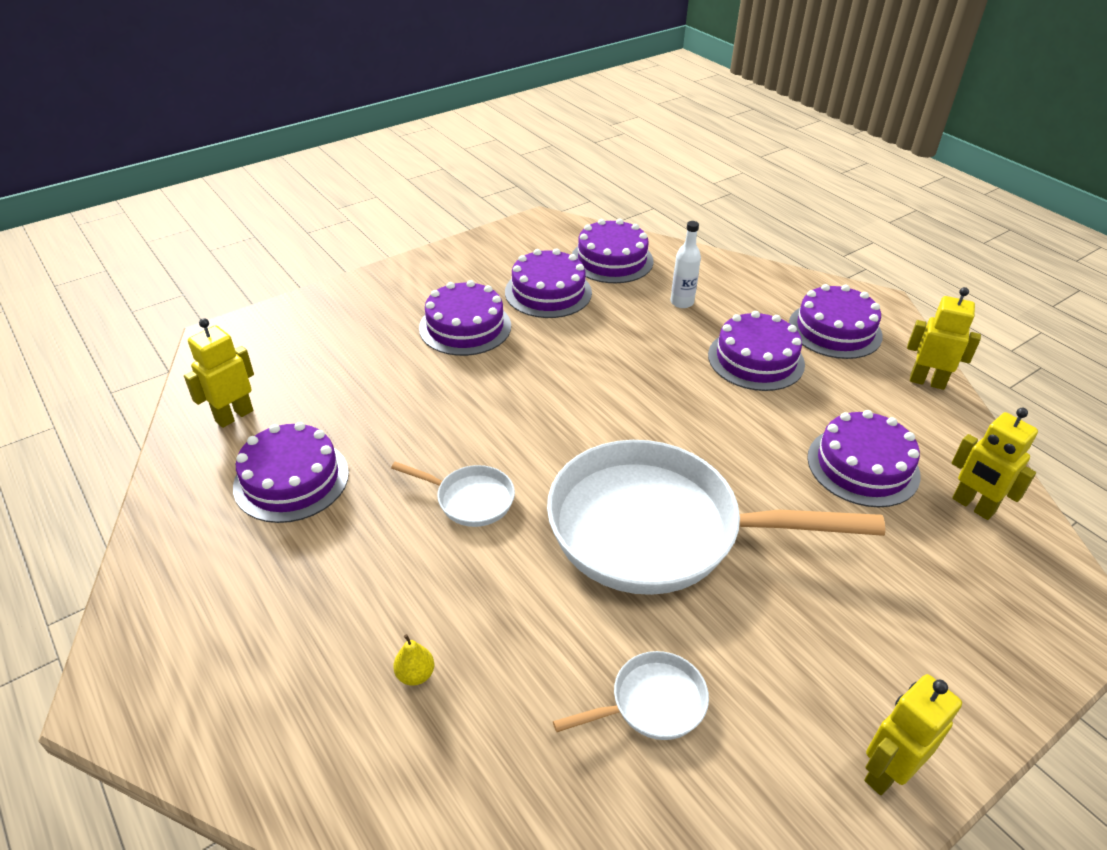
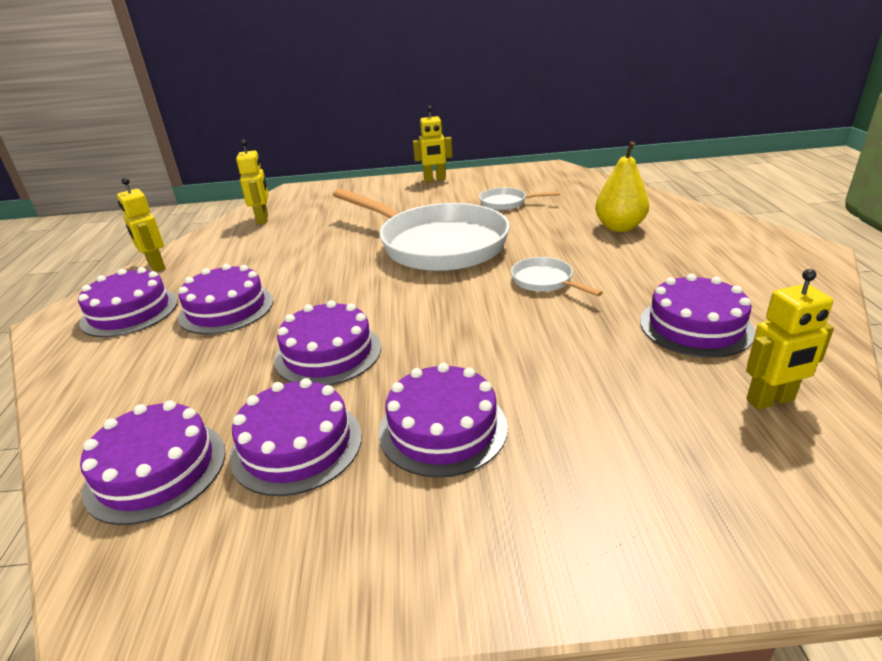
camera: 145 degrees left, 10 degrees down
(415, 674) = (619, 227): yellow pear -> yellow pear, size x2.21
(682, 302) = (188, 377): white bottle -> none
(863, 466) = (281, 242): purple cake -> purple cake (328, 353)

